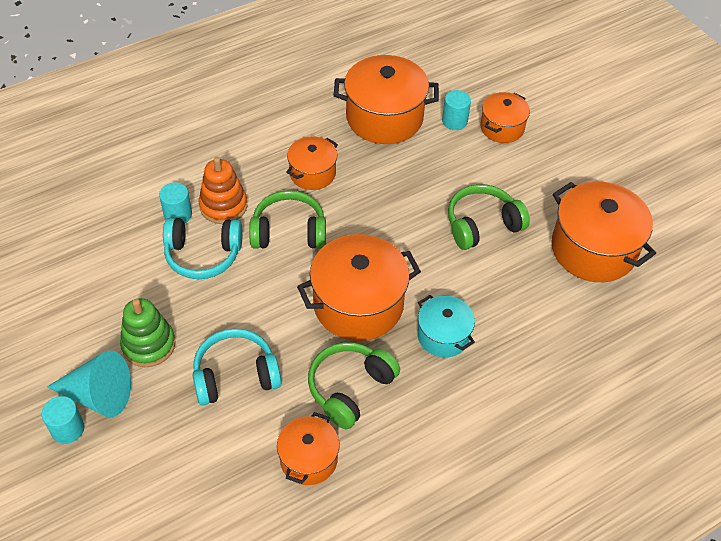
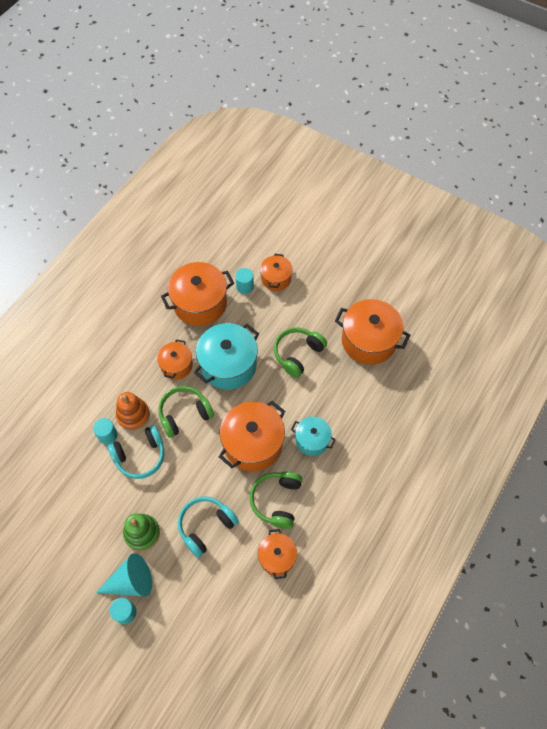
camera: 25 degrees left, 10 degrees up
(380, 200) = (228, 365): none -> turquoise pot

